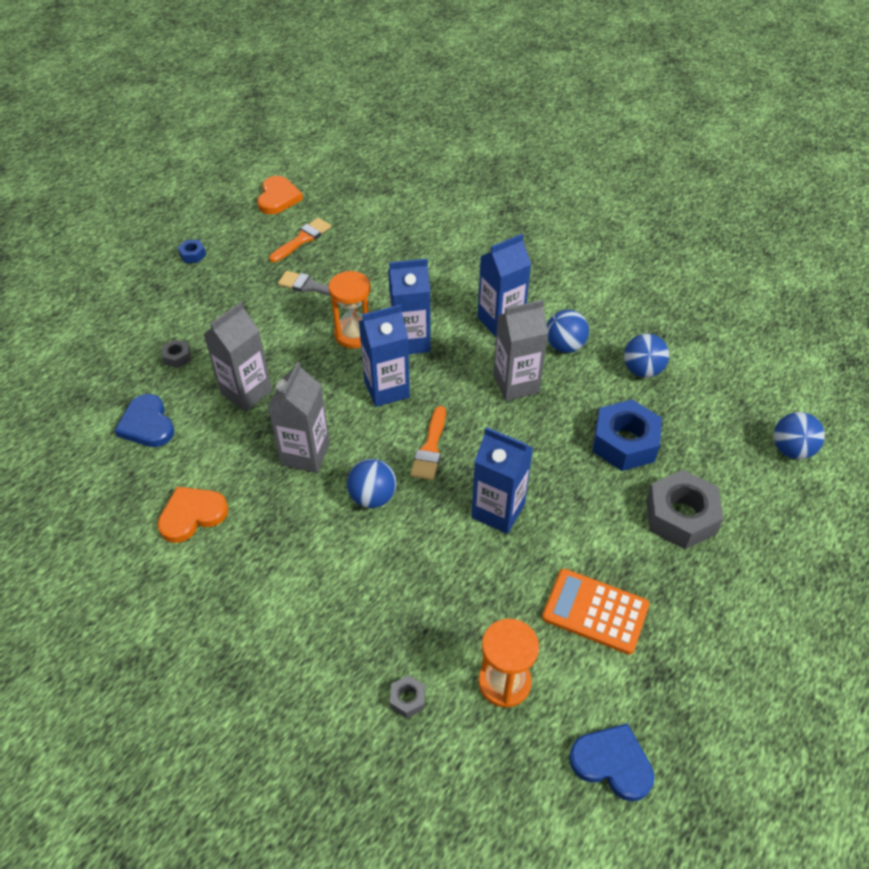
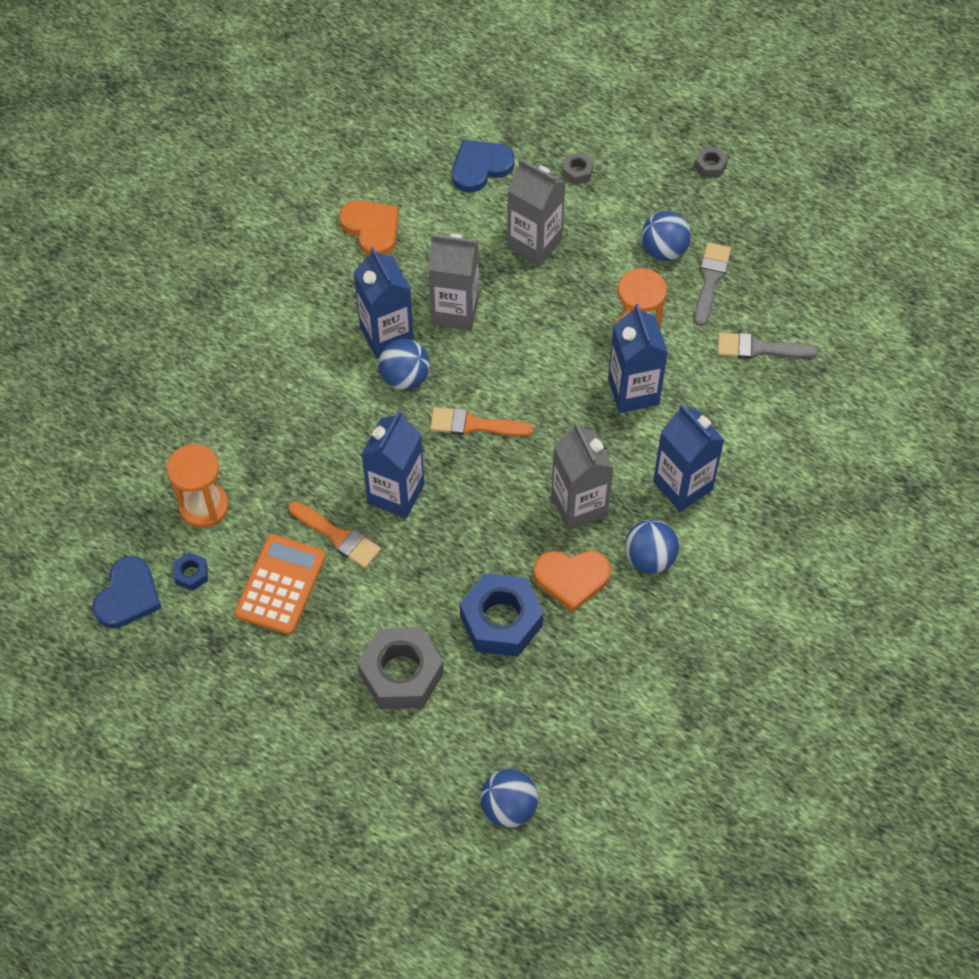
camera: 85 degrees right, 10 degrees up
(193, 255) = (746, 151): blue nut -> blue nut (191, 574)
(278, 198) = (873, 218): orange heart -> orange heart (572, 578)
(302, 239) = (796, 257): orange brush -> orange brush (338, 536)
(382, 267) = (759, 348): none -> grey brush
(387, 389) = (554, 375): blue carton -> blue carton (387, 335)
(407, 699) = (186, 429): grey nut -> grey nut (710, 166)
(642, 370) = (619, 646): blue ball -> blue ball (663, 250)

